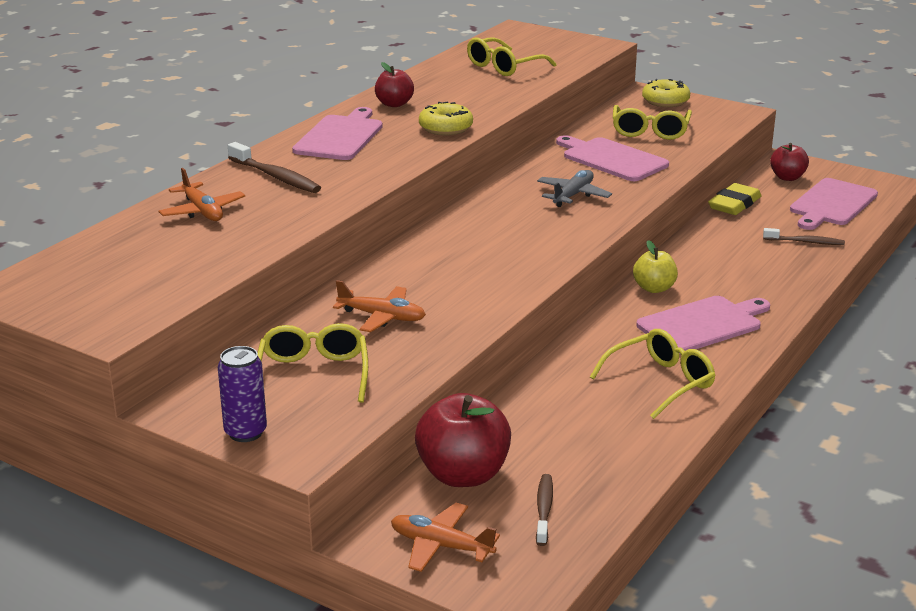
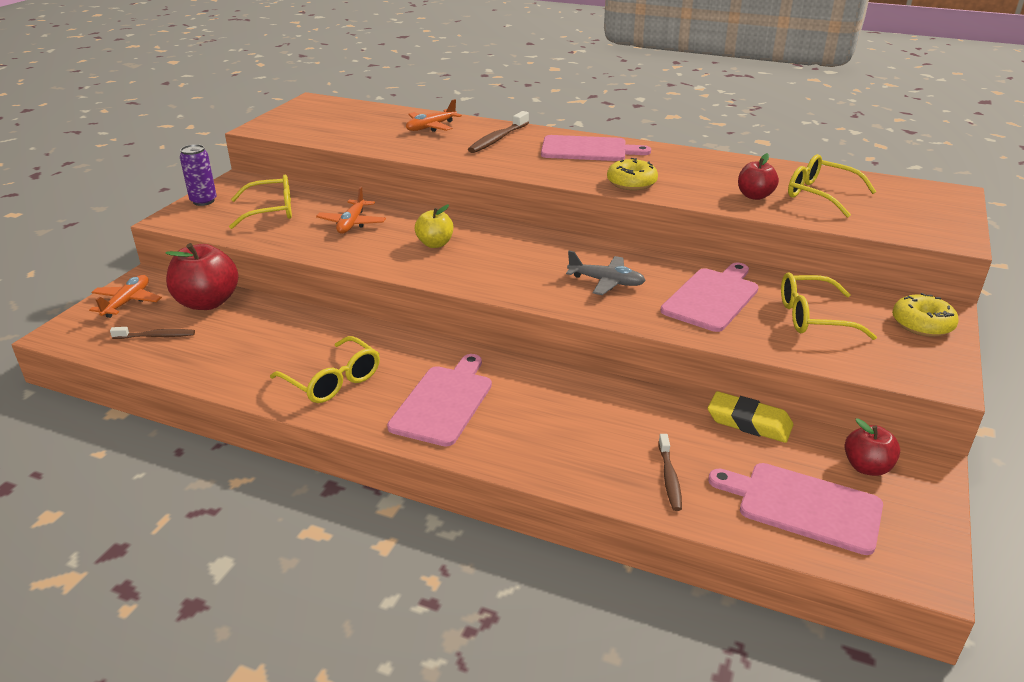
camera: 80 degrees right, 5 degrees up
(394, 104) = (675, 160): red apple -> red apple (754, 196)
(654, 288) = (512, 372): yellow apple -> yellow apple (435, 244)
(703, 324) = (444, 402): pink cutting board -> pink cutting board turned 120 degrees counterclockwise

